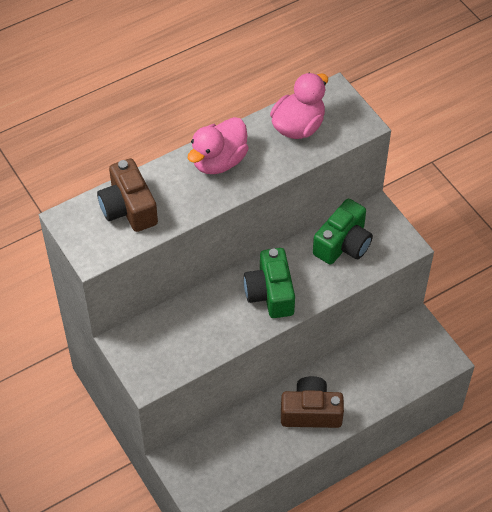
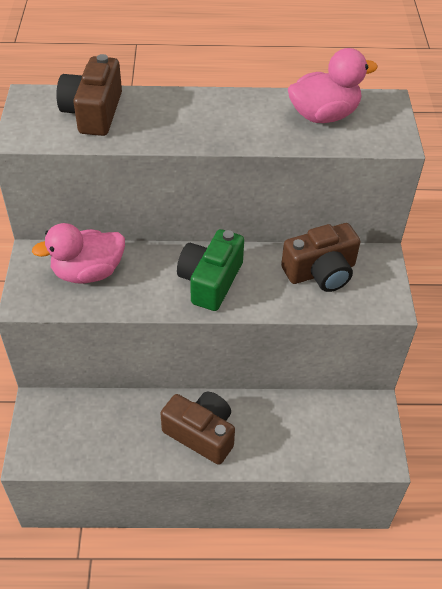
camera: 30 degrees right, 5 degrees down
(219, 161) = (216, 111): pink duck -> pink duck (88, 272)
(343, 244) = (321, 272): green camera -> brown camera

